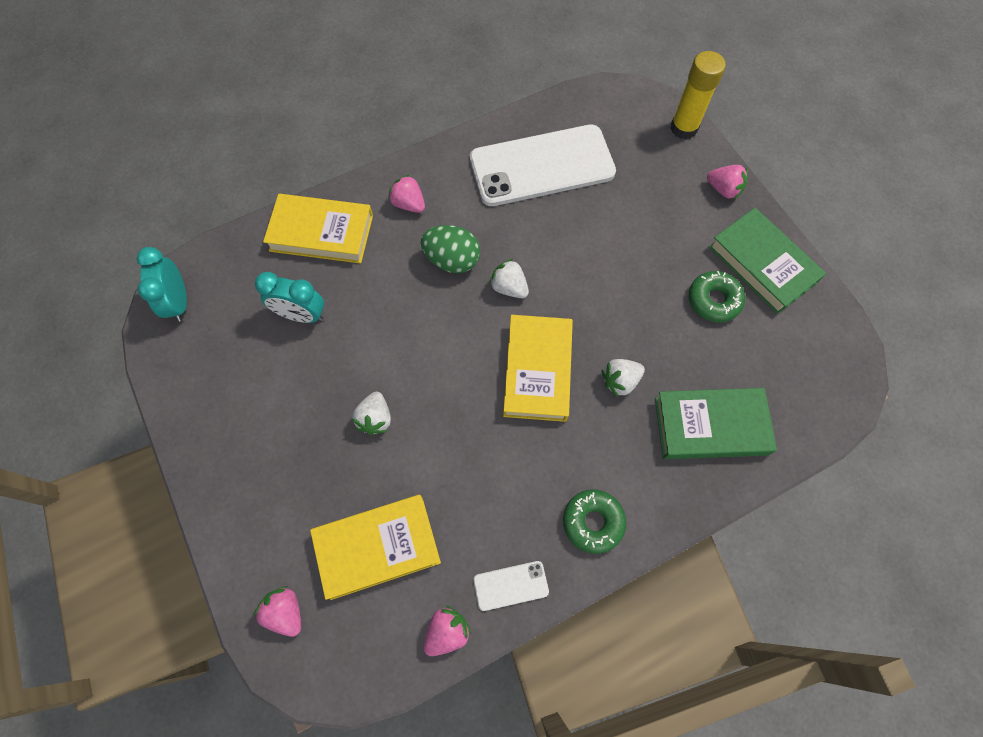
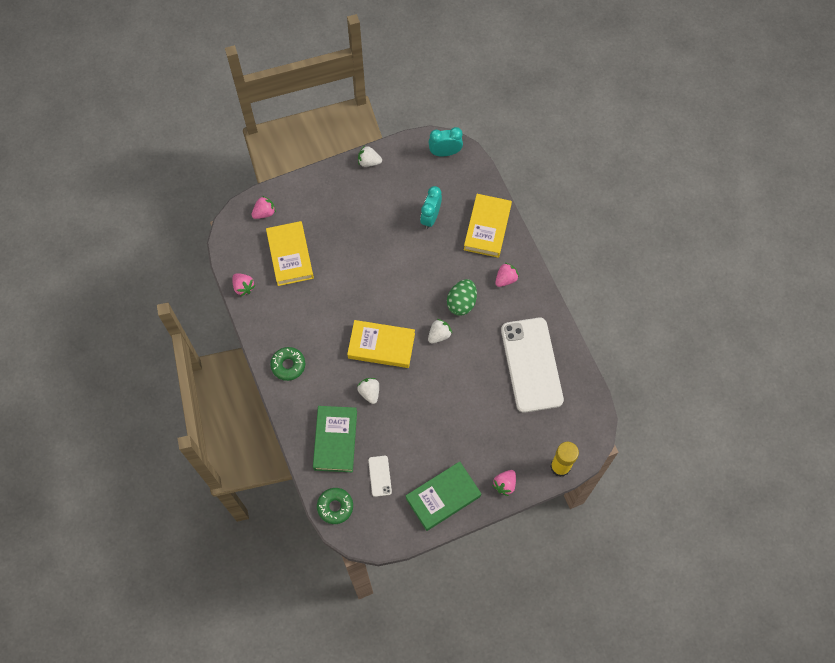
camera: 95 degrees right, 0 degrees up
(375, 418) = (361, 256): white strawberry -> white strawberry (369, 162)
(511, 585) = (261, 319): white phone -> white phone (380, 476)
(713, 300) = (419, 459): green donut -> green donut (335, 507)

